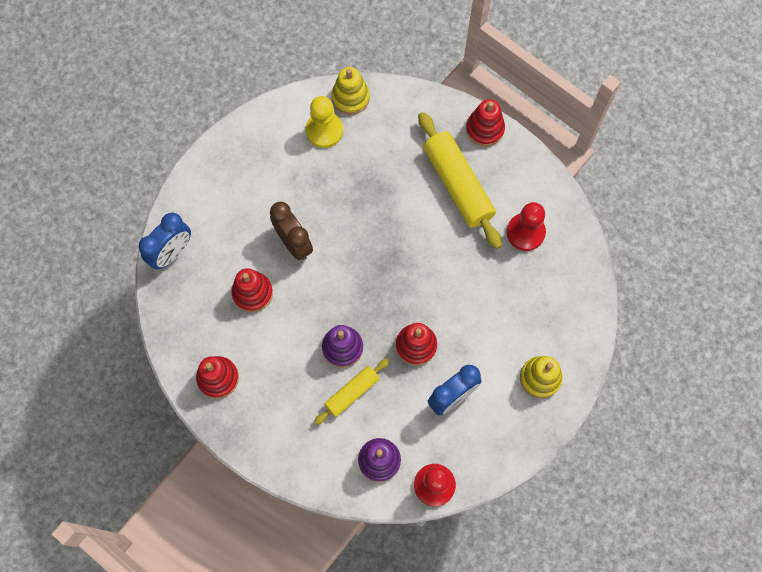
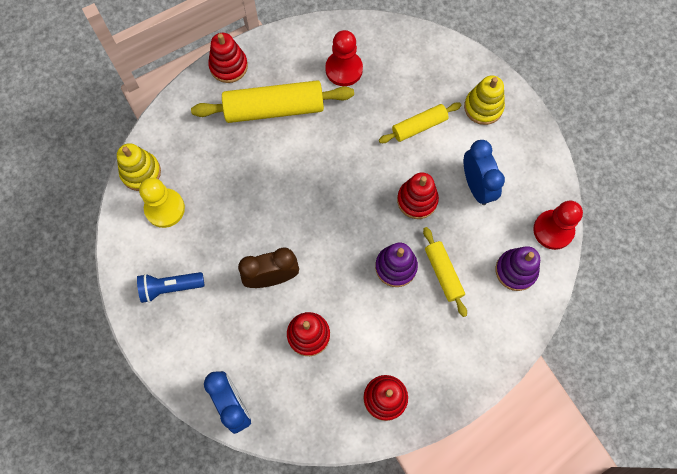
camera: 70 degrees left, 0 degrees up
(255, 163) = (170, 287): none -> blue flashlight
(493, 323) = (419, 126): none -> yellow rolling pin

